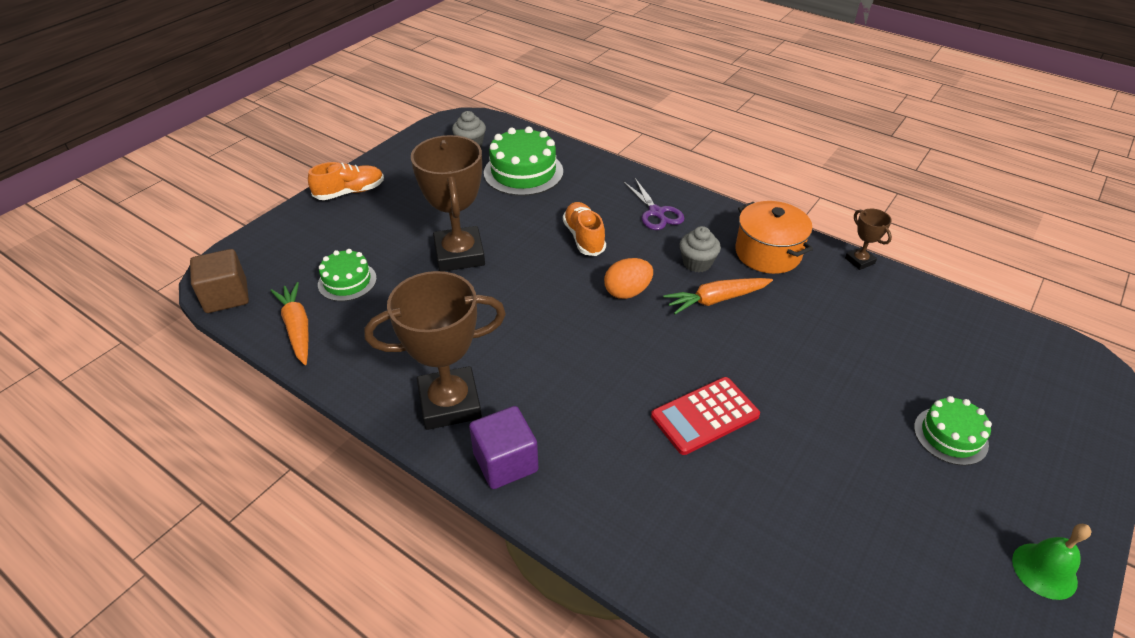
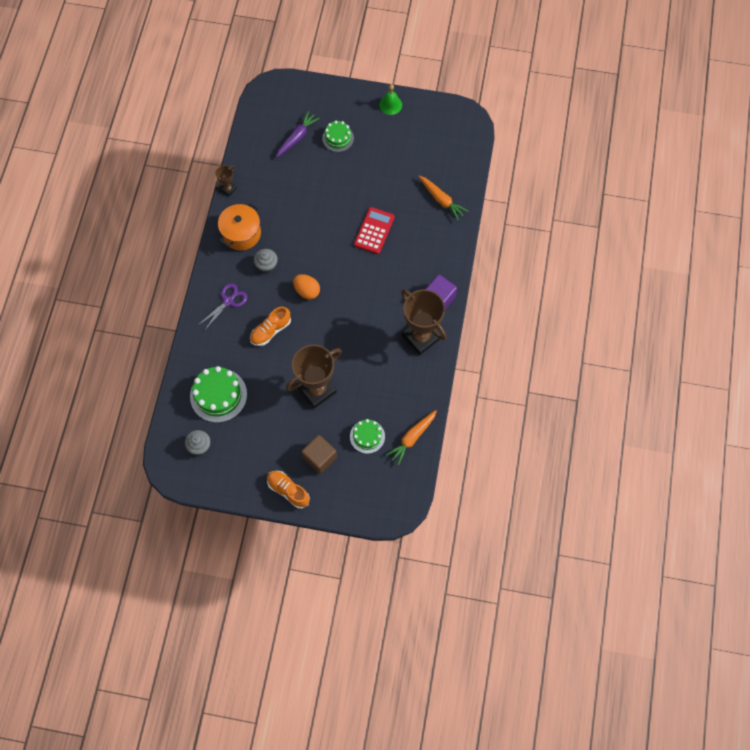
camera: 115 degrees left, 25 degrees up
(226, 296) = (409, 493): brown cube -> brown cube (320, 458)
(705, 416) = (374, 231): red calculator -> red calculator turned 105 degrees counterclockwise
(716, 300) = (293, 248): orange carrot -> orange carrot (441, 200)
(960, 374) = (297, 137): none -> purple carrot

